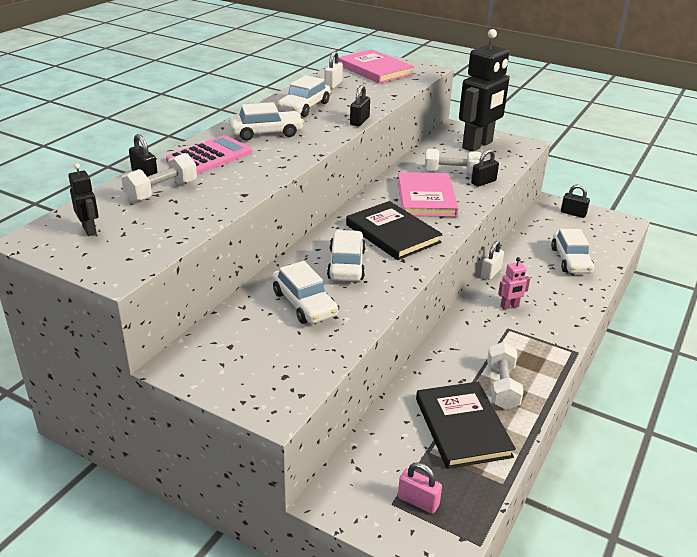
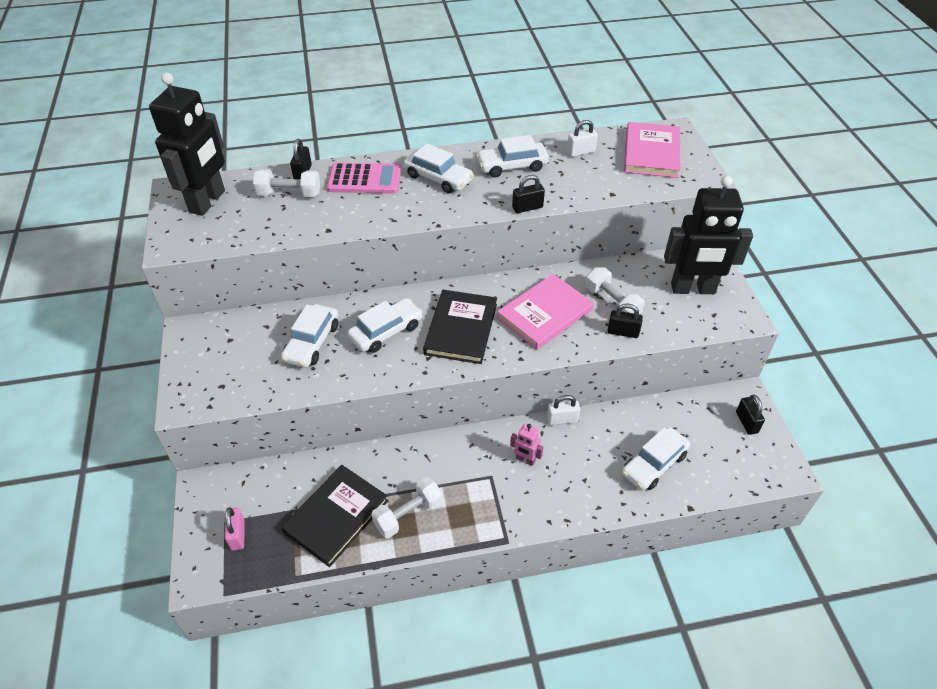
camera: 50 degrees right, 15 degrees up
(89, 230) = (208, 201): black robot -> black robot, size x2.40

